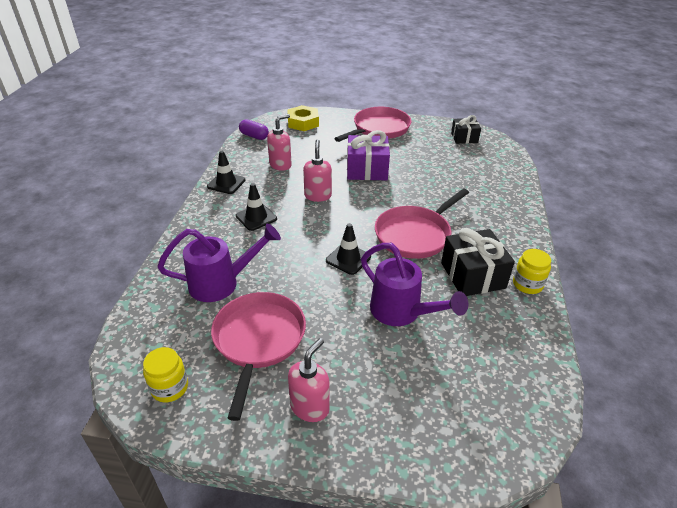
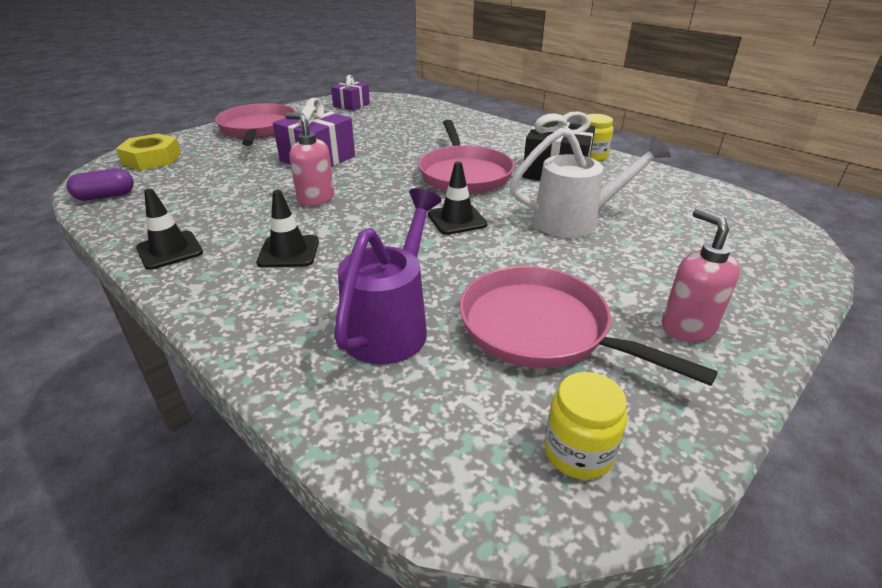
camera: 55 degrees left, 5 degrees down
(280, 165) = (209, 200): pink soap dispenser -> none
(402, 312) = (576, 221): purple watering can -> white watering can
(464, 138) = (351, 105): black gift -> purple gift

